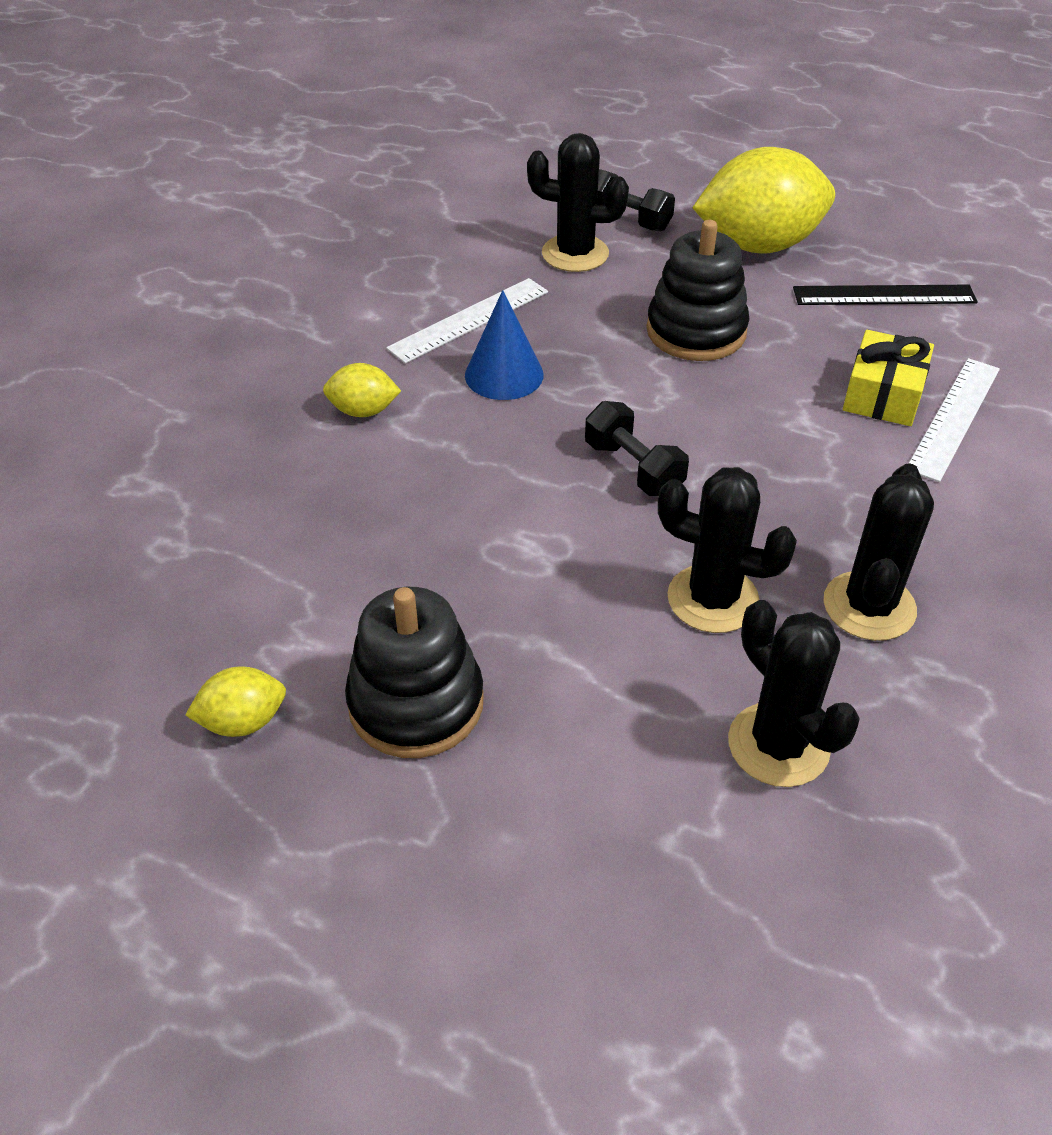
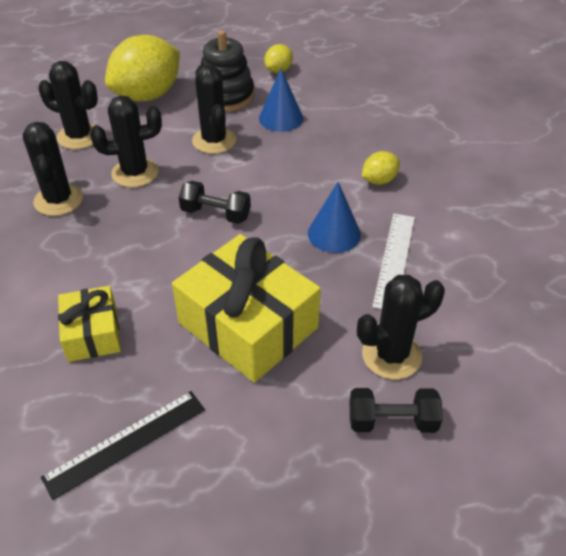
camera: 145 degrees right, 0 degrees up
(374, 590) = (281, 118): none -> blue cone
(531, 600) = (214, 140): none -> black cactus
(696, 331) = (248, 325): black stacking toy -> yellow gift
(758, 245) = (262, 451): yellow lemon -> yellow lemon (148, 95)
(954, 418) = (37, 337): white ruler -> none

